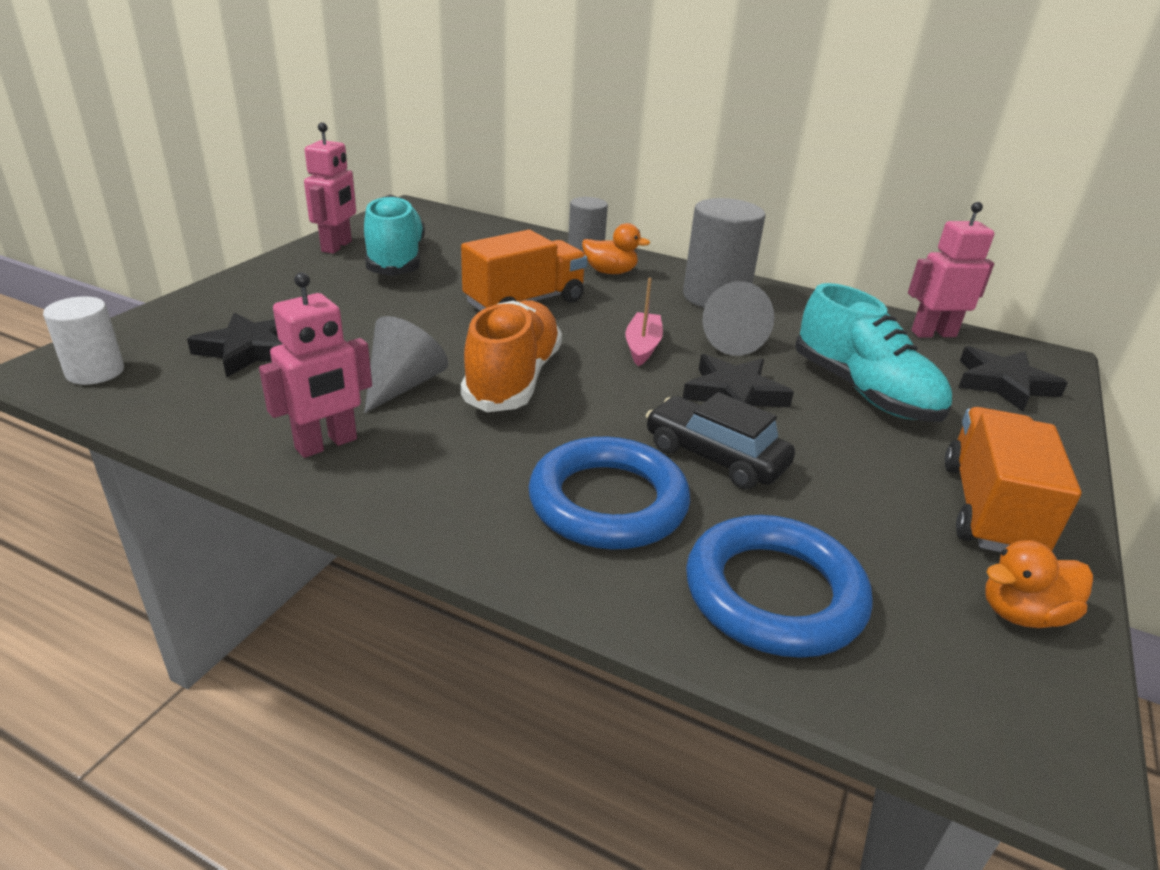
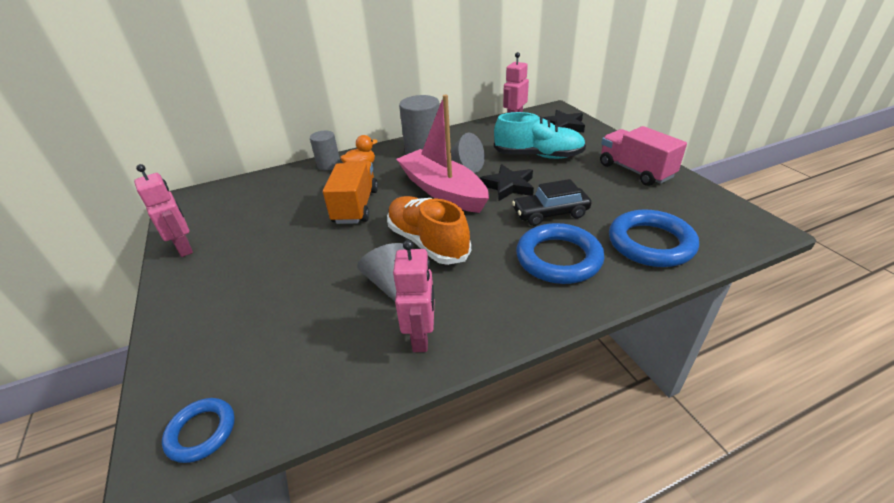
camera: 45 degrees left, 5 degrees up
(95, 372) = (201, 432): white cylinder -> blue ring
(249, 350) = (272, 335): black star -> none
(396, 260) = (241, 231): turquoise shoe -> none
(642, 346) = (442, 191): pink boat -> pink boat, size x2.25
(989, 509) = (635, 171): orange truck -> pink truck
(1022, 613) = (694, 195): orange duck -> none

